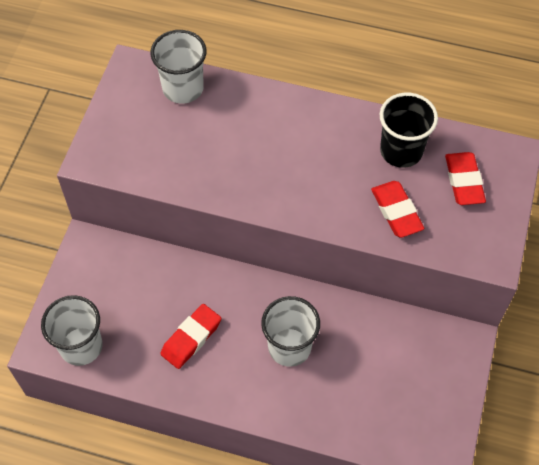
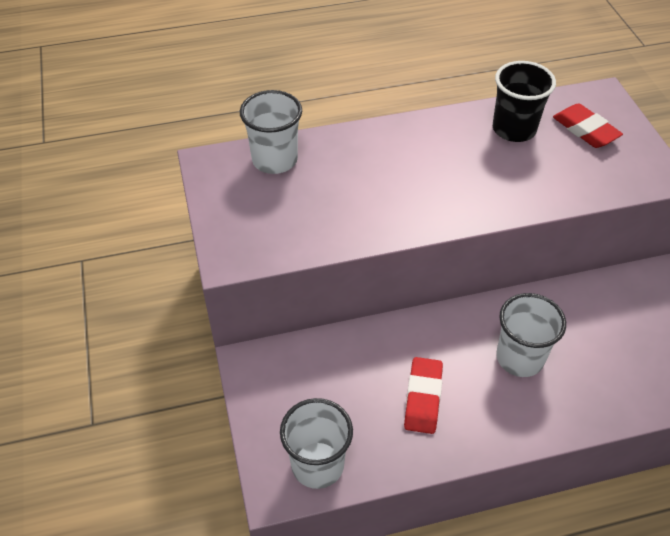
camera: 30 degrees left, 10 degrees down
(396, 212) = (553, 176): red eraser -> none

